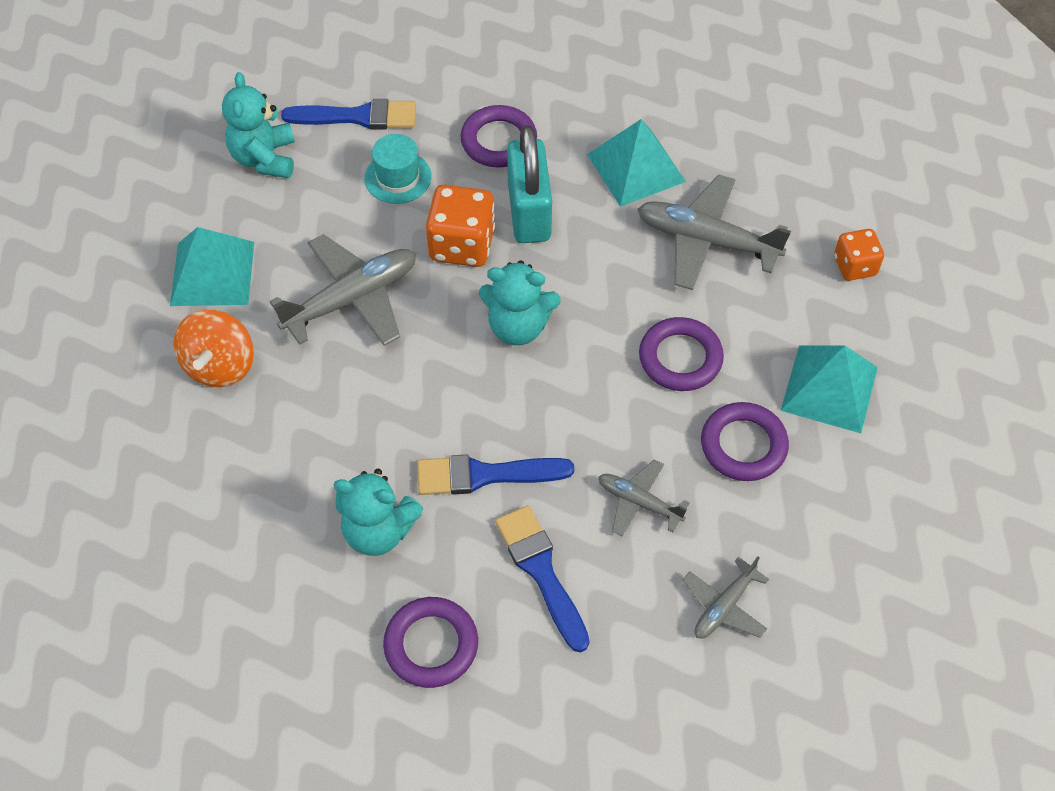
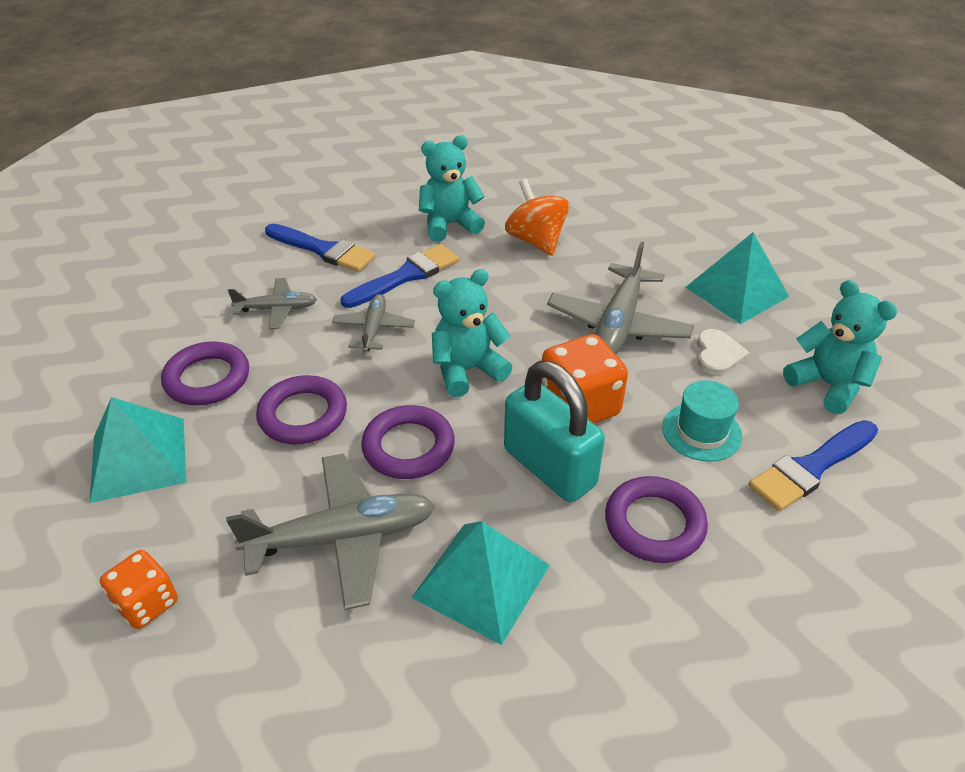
camera: 145 degrees right, 15 degrees down
(220, 365) = (652, 250): orange spinning top -> orange spinning top (536, 241)
(308, 226) = (718, 354): none -> white heart
(431, 645) = (367, 198): purple ring -> purple ring (408, 447)
(724, 606) = (177, 284): grey plane -> grey plane (374, 329)

